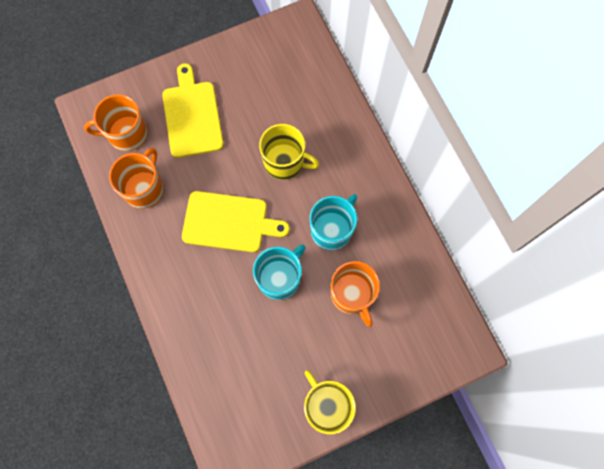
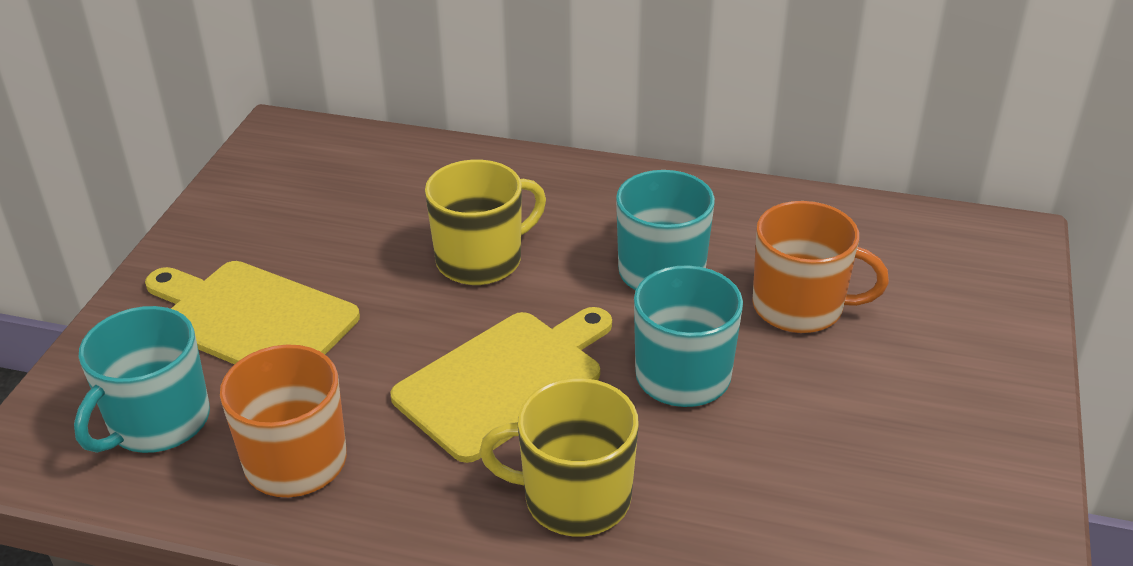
camera: 50 degrees left, 35 degrees down
(126, 134) = (158, 422): orange mug -> turquoise mug
(327, 405) = (987, 443): yellow mug -> yellow mug (574, 498)

